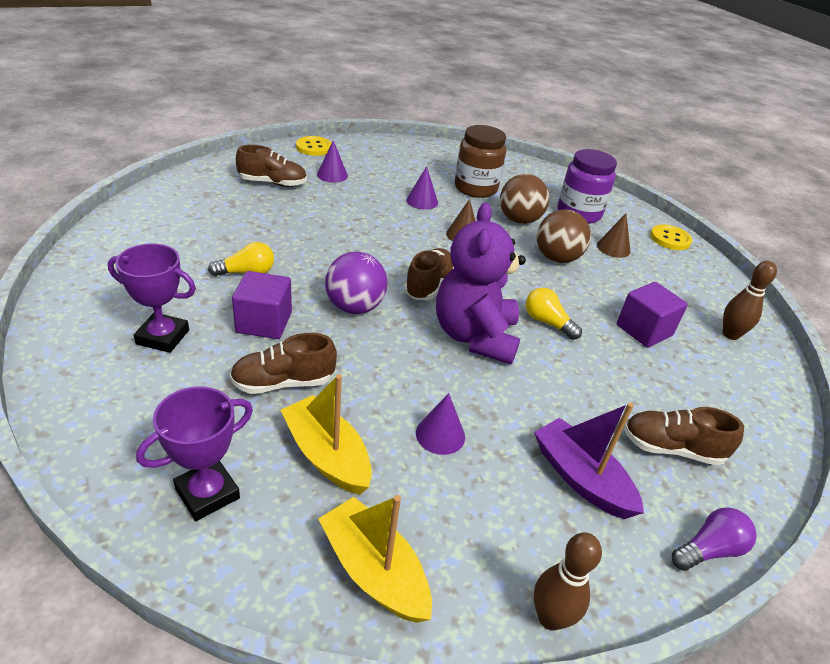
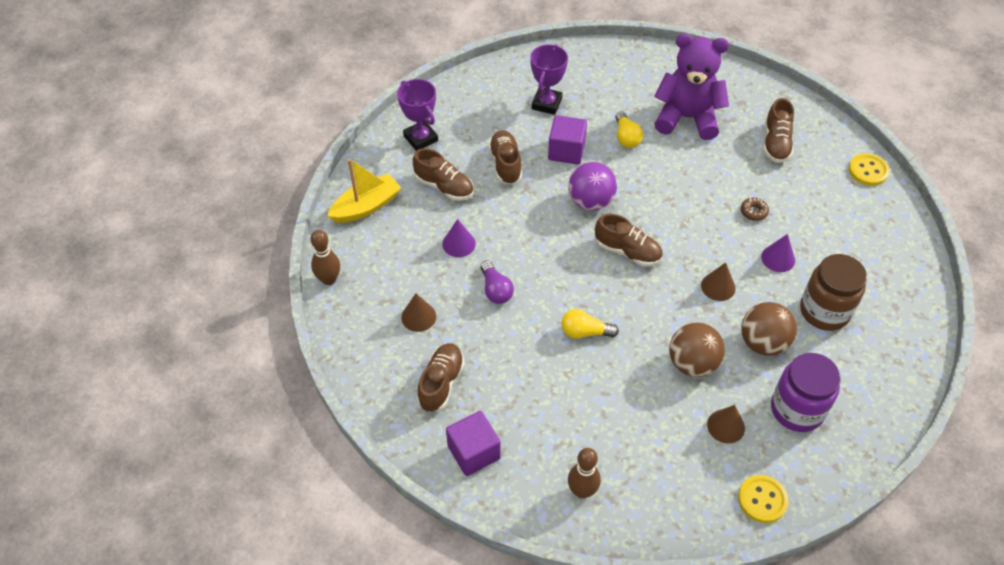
camera: 100 degrees right, 15 degrees up
(327, 455) = (444, 187): yellow boat -> brown shoe
(332, 175) = (809, 186): purple cone -> none
(365, 206) = (753, 212): none -> brown donut
(475, 336) = (561, 276): purple teddy bear -> purple teddy bear (687, 118)
(547, 322) = (585, 332): yellow light bulb -> yellow light bulb turned 135 degrees counterclockwise
(581, 478) = (418, 316): purple boat -> brown cone
(644, 330) = (581, 410): purple cube -> purple cube (474, 452)
(709, 550) = (358, 375): purple light bulb -> purple light bulb (495, 290)

